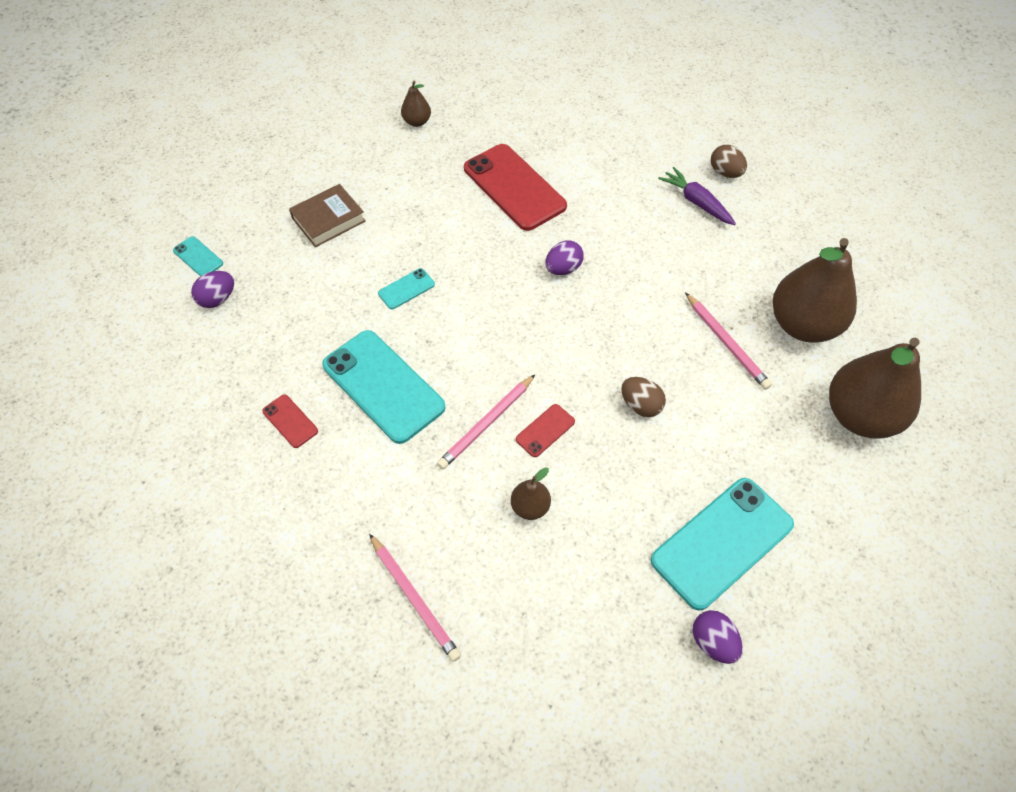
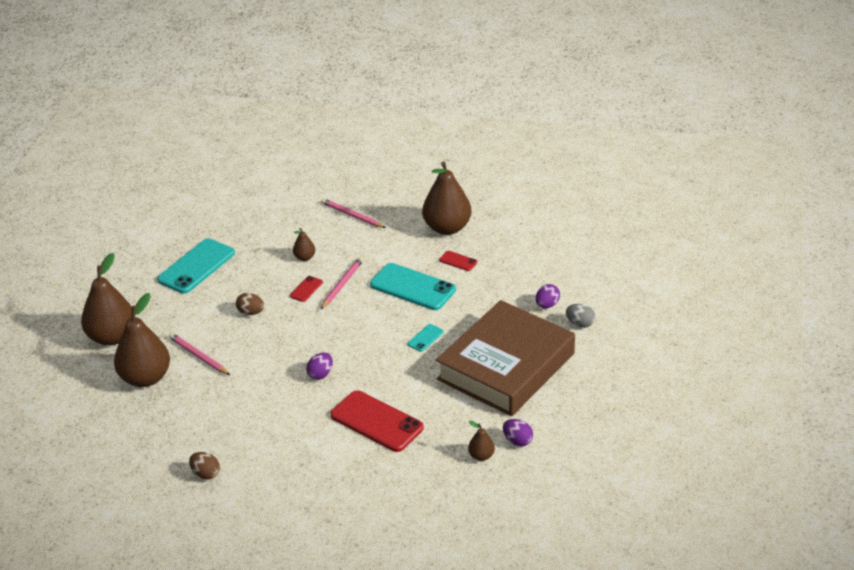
camera: 165 degrees right, 20 degrees down
(198, 257) = (580, 324): turquoise phone -> grey egg
(266, 507) = (447, 228): none -> brown pear
(328, 220) = (506, 366): brown book -> brown book, size x2.50
(696, 202) = (228, 444): purple carrot -> none
(713, 642) = (199, 233): purple egg -> purple egg (517, 441)

